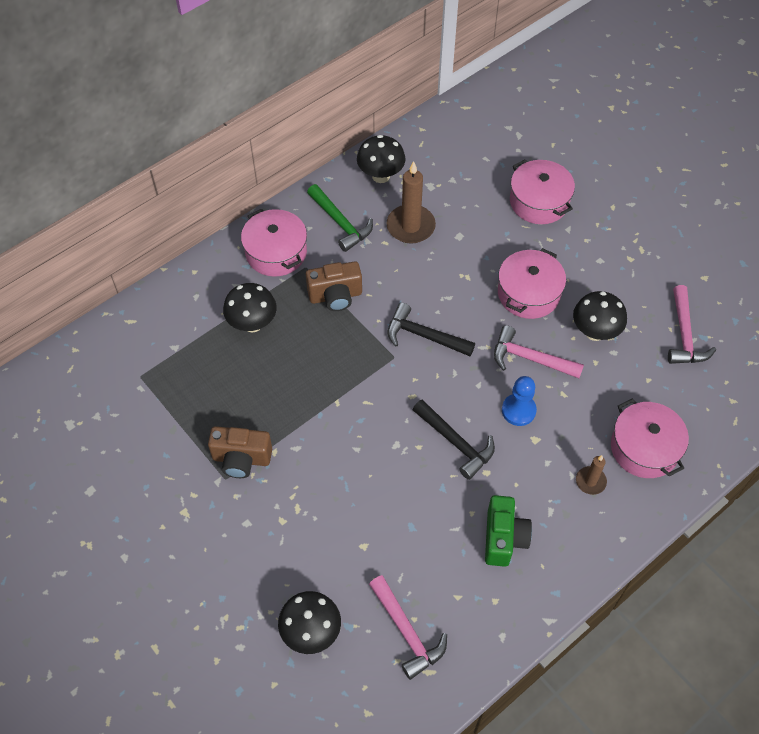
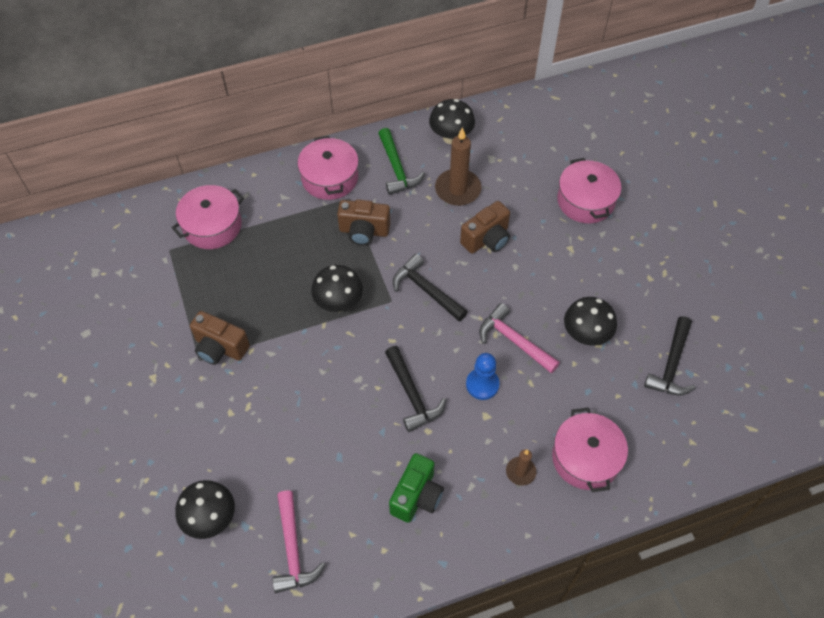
camera: 20 degrees right, 0 degrees up
(252, 324) = (282, 234): black mushroom -> black mushroom (339, 303)
(461, 267) = (487, 239): none -> brown camera
(528, 293) = (539, 281): pink pot -> pink pot (212, 226)
(684, 335) = (671, 365): pink hammer -> black hammer

